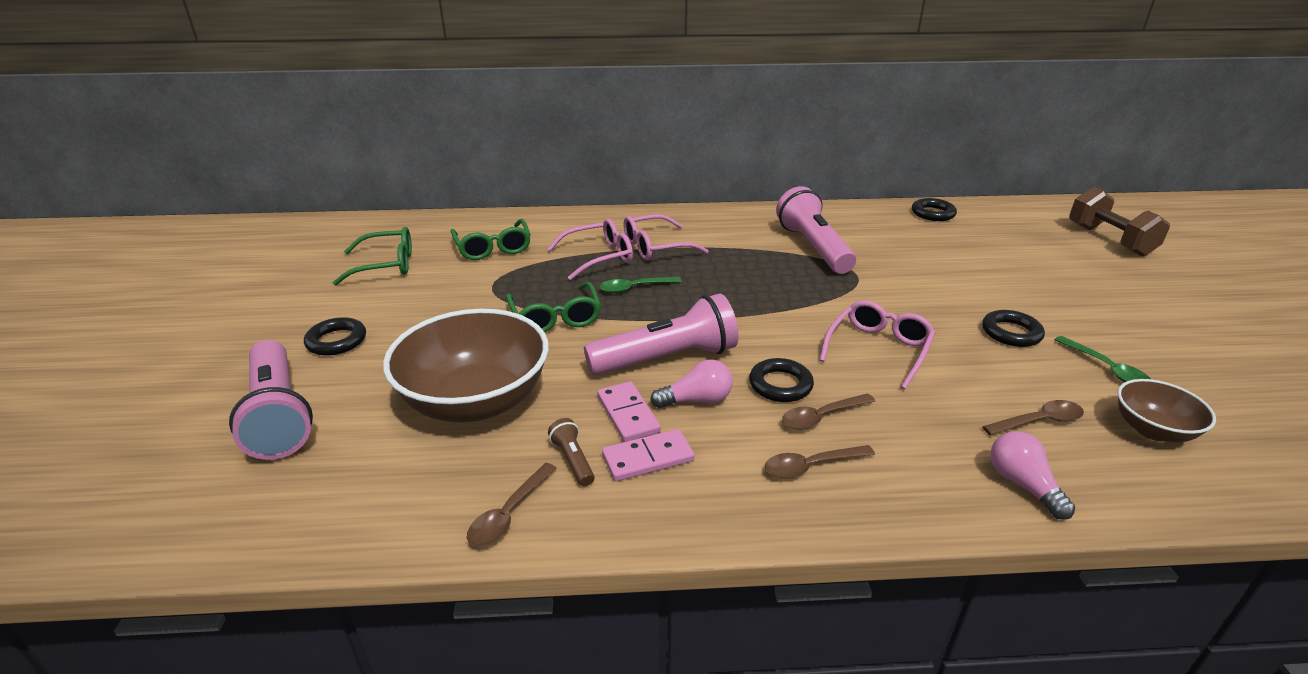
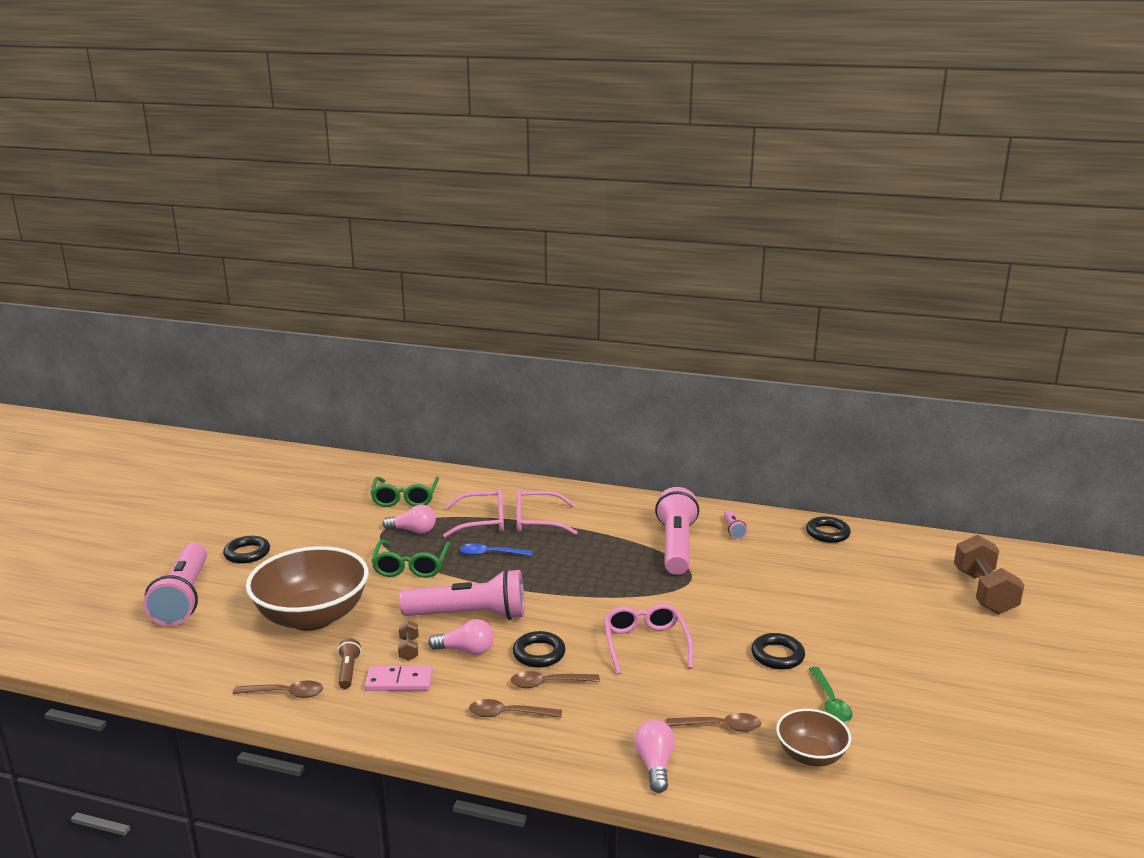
camera: 20 degrees right, 10 degrees down
(386, 265) = (316, 499): green glasses -> none
(509, 513) = (285, 693): brown spoon -> brown spoon turned 135 degrees counterclockwise
(528, 279) = (413, 530): none -> pink light bulb
(628, 414) = (409, 649): pink domino -> brown dumbbell
(635, 288) = (490, 554): green spoon -> blue spoon
(850, 224) = (733, 530): none -> pink flashlight
(878, 349) = (645, 644): pink glasses -> pink glasses turned 60 degrees counterclockwise

